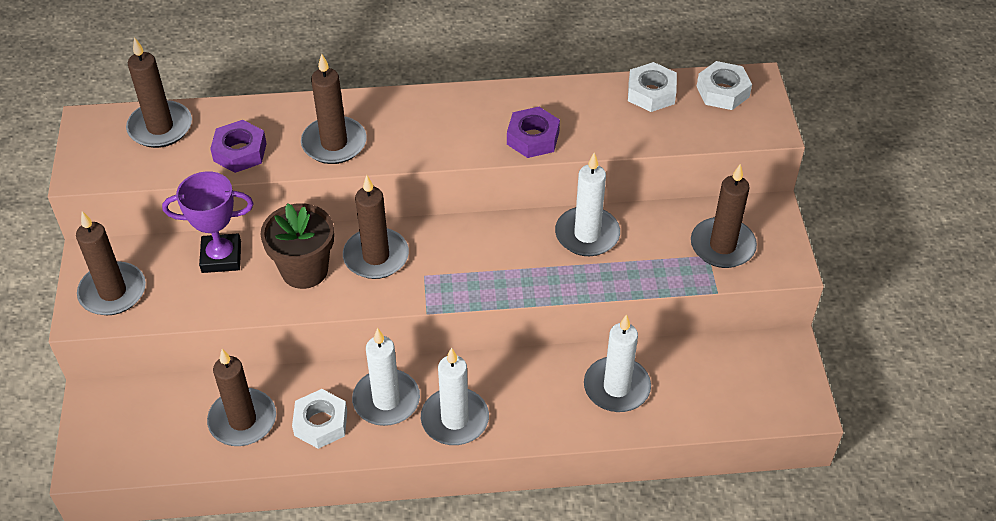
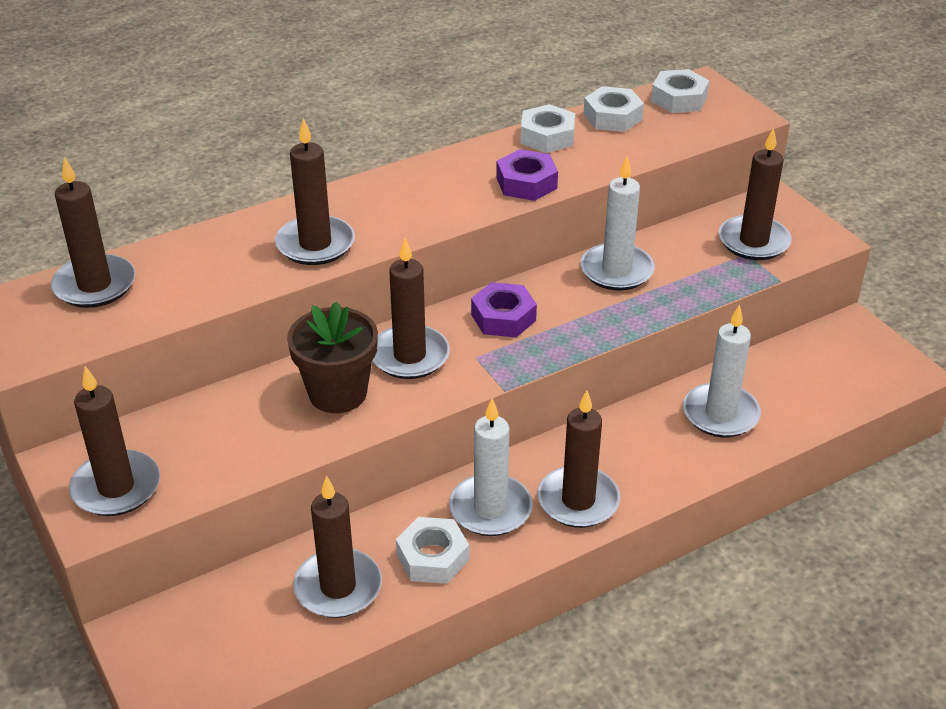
camera: 25 degrees left, 10 degrees down
(221, 257) = (229, 411): purple trophy -> none
(240, 152) = (210, 281): purple nut -> purple nut (503, 317)
(455, 419) = (578, 501): white candle -> brown candle
(582, 96) = (547, 136): none -> white nut

